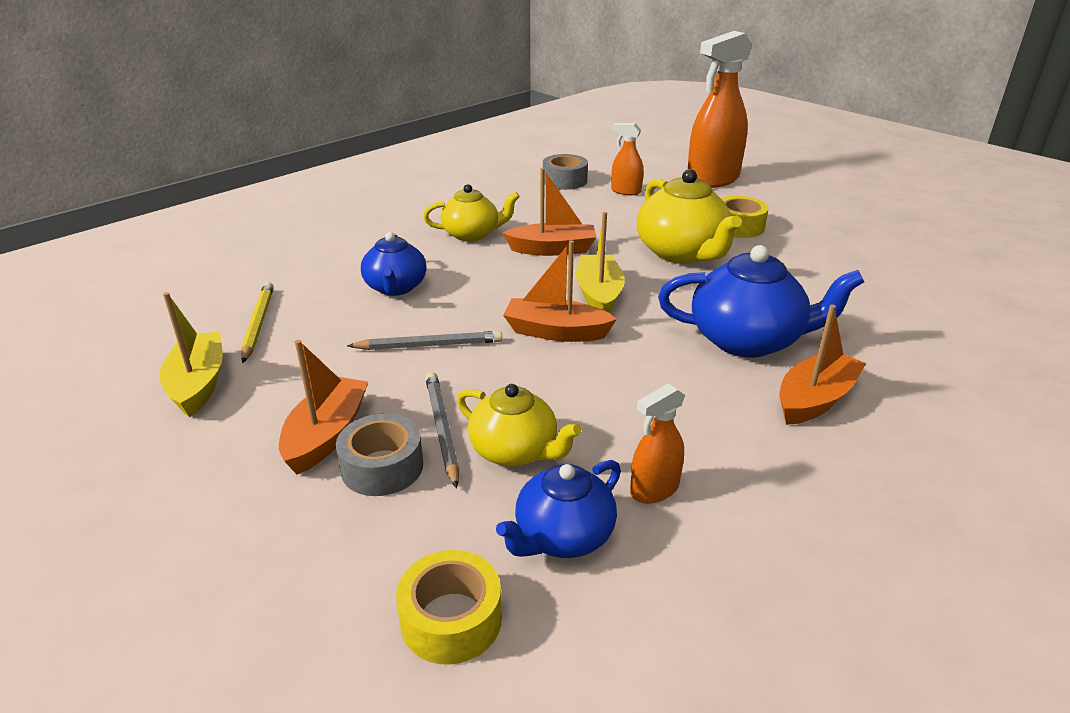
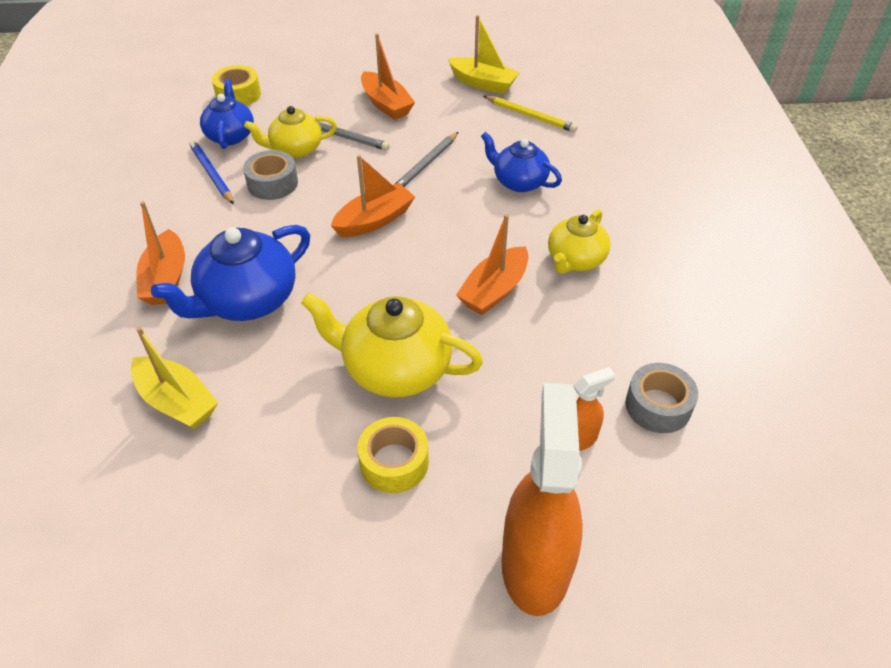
camera: 130 degrees right, 15 degrees up
(382, 467) = (341, 110): grey tape -> grey tape (272, 183)
(599, 295) = (393, 269): yellow boat -> yellow boat (177, 401)
(654, 489) = (211, 174): orange spray bottle -> blue pencil

